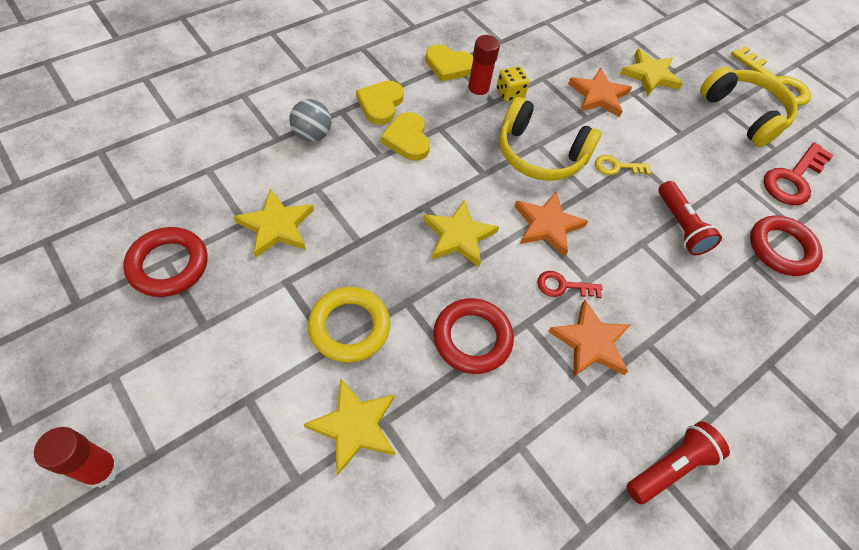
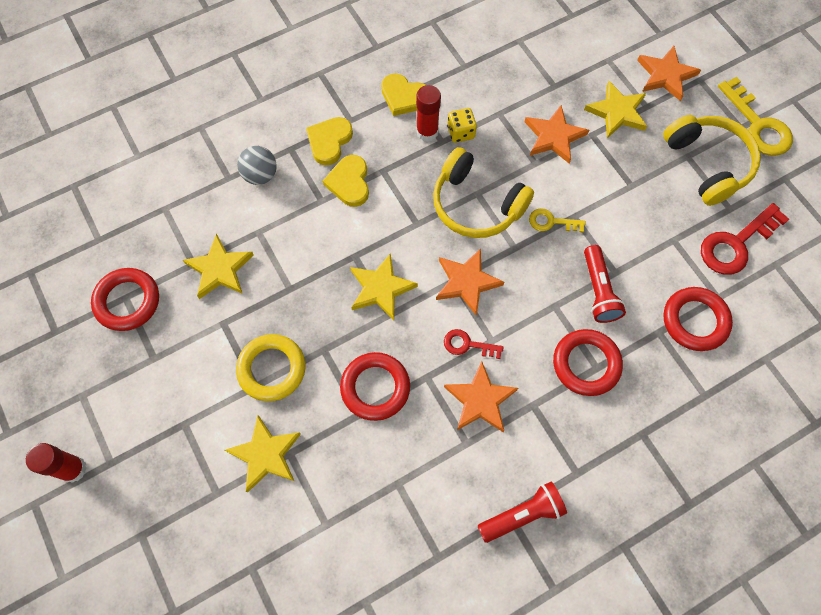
camera: 15 degrees right, 10 degrees up
(683, 47) = (666, 75): none -> orange star
(690, 297) = (586, 364): none -> red ring

